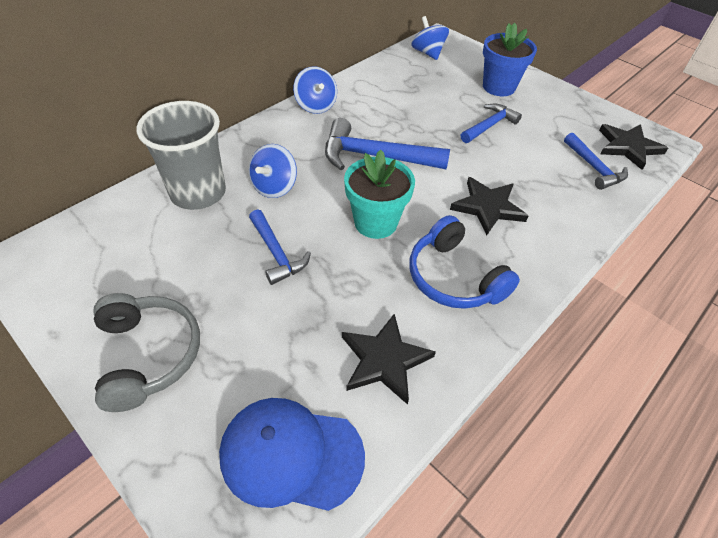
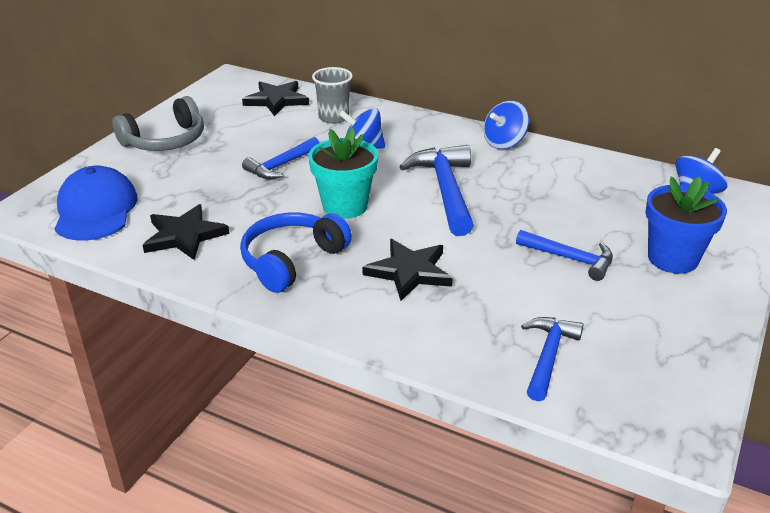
camera: 75 degrees right, 15 degrees down
(198, 193) = (334, 117): grey cup -> grey cup, size x0.61
(594, 168) = (548, 356): blue hammer -> blue hammer turned 150 degrees clockwise
(628, 147) = (630, 392): black star -> black star (276, 100)

